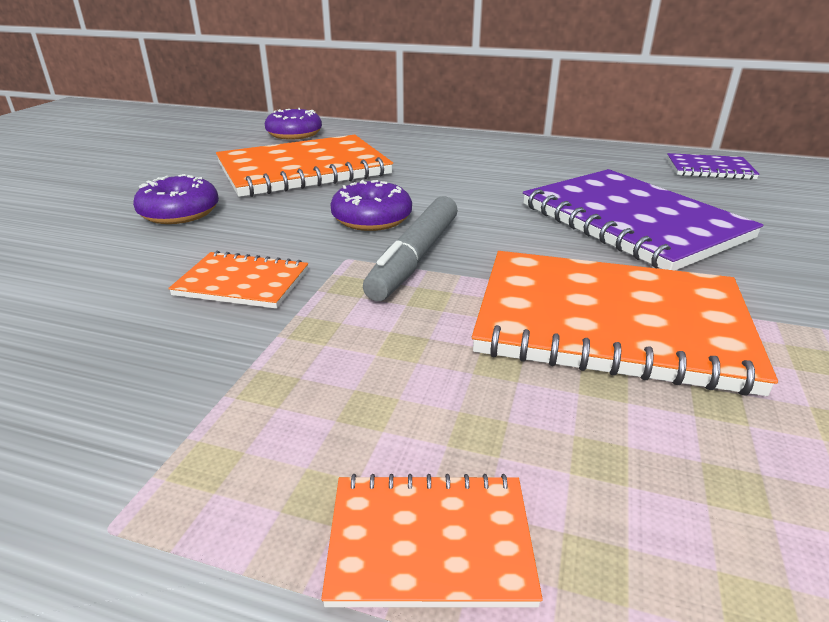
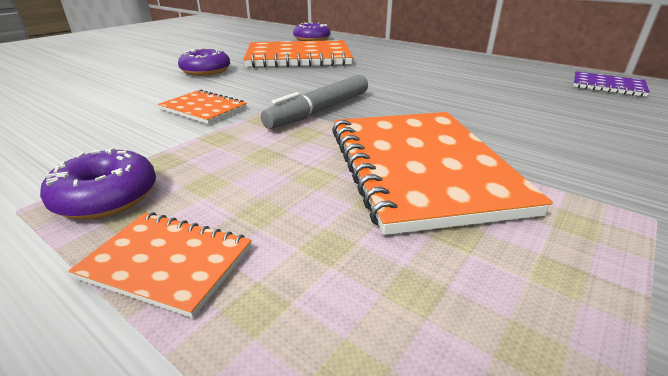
camera: 20 degrees right, 0 degrees up
(372, 219) = (314, 87): purple donut -> purple donut (107, 197)
(609, 323) = (420, 168): orange notebook -> orange notebook turned 45 degrees clockwise
(632, 221) = (503, 111): purple notebook -> none

